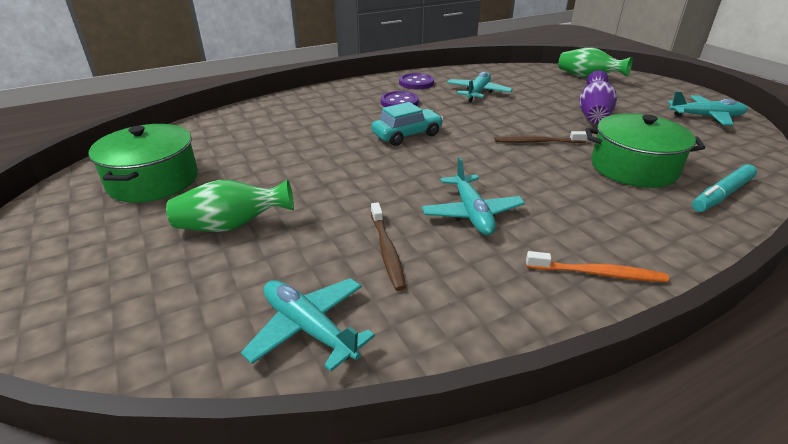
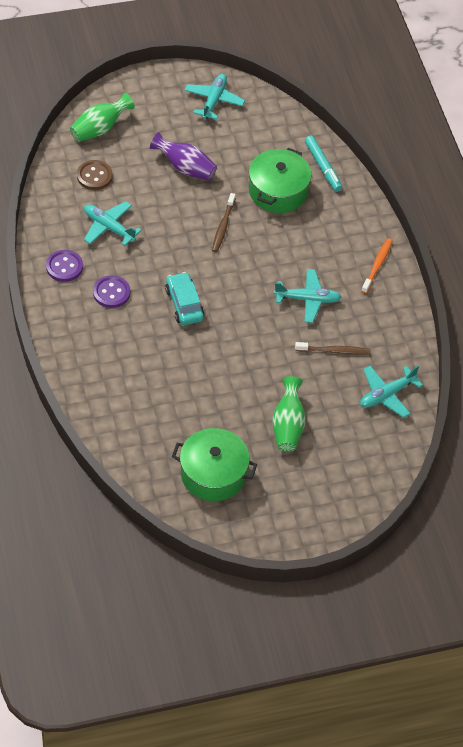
camera: 80 degrees left, 20 degrees up
(531, 81) = (94, 176): none -> brown button

